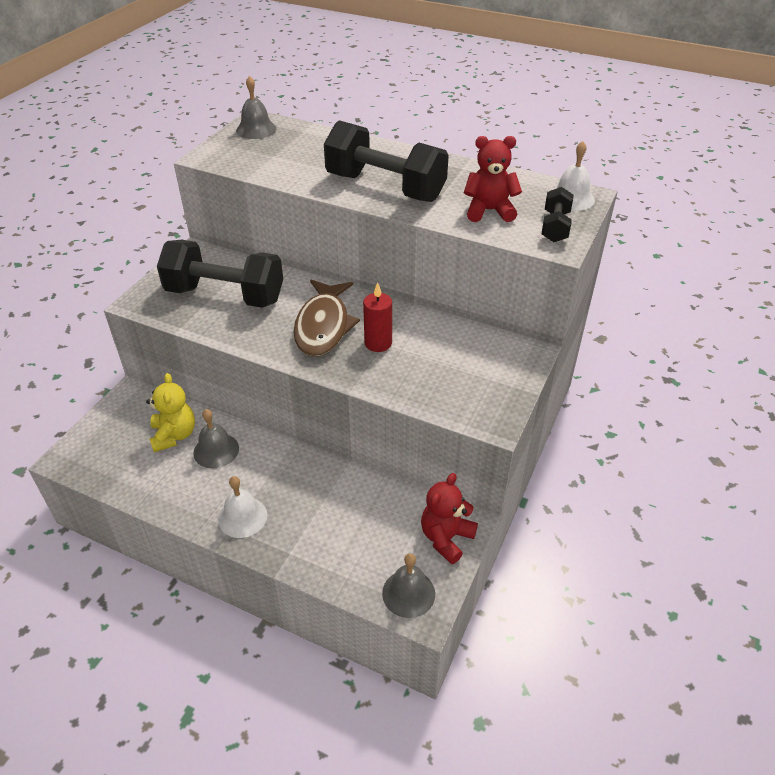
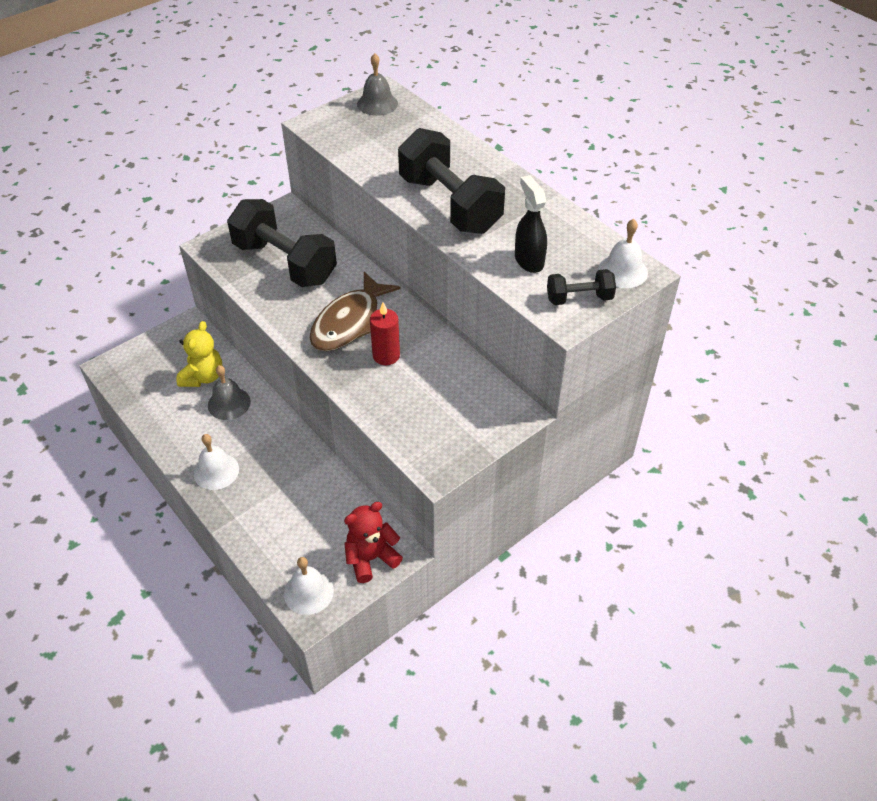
camera: 25 degrees right, 5 degrees up
(408, 593) = (308, 592): grey bell -> white bell
(489, 211) = (529, 260): red teddy bear -> black spray bottle
(555, 227) = (579, 298): black dumbbell -> black dumbbell turned 45 degrees clockwise

